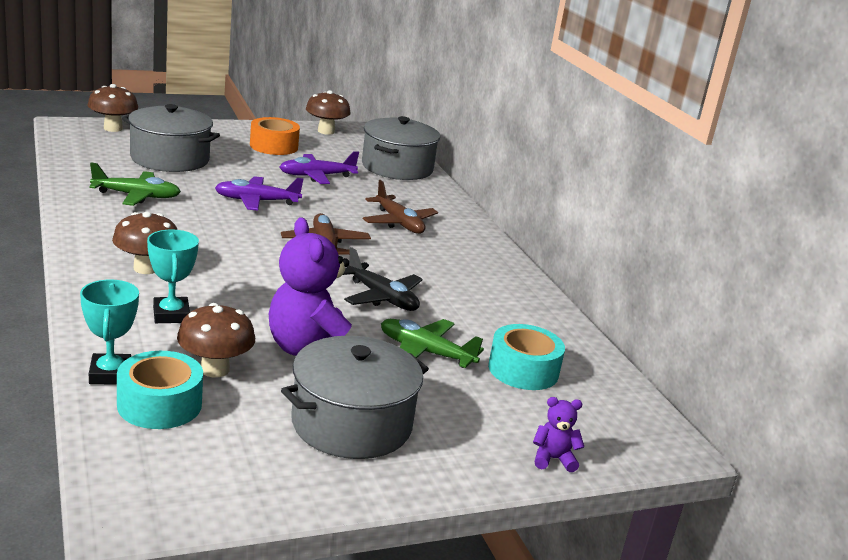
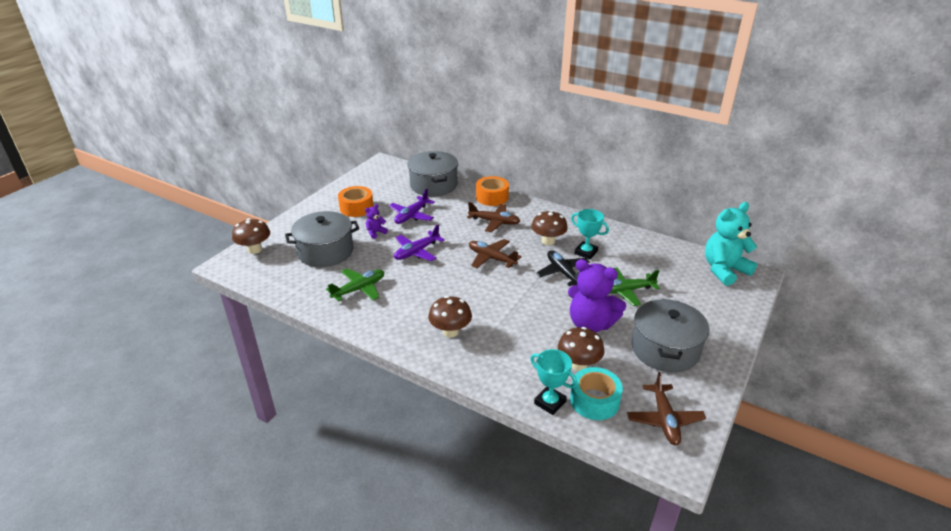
camera: 35 degrees left, 10 degrees up
(171, 315) = (510, 350): turquoise trophy -> turquoise trophy (586, 252)
(198, 472) = (664, 420): none -> brown plane
(326, 131) = (361, 180): brown mushroom -> brown mushroom (548, 241)
(382, 297) = (563, 273): black plane -> black plane turned 120 degrees counterclockwise
(444, 205) = (492, 197): none -> orange tape
(523, 370) = (666, 273): turquoise tape -> none
(553, 459) = (739, 310): purple teddy bear -> purple teddy bear (375, 232)
(623, 415) = (724, 270): none -> turquoise teddy bear

